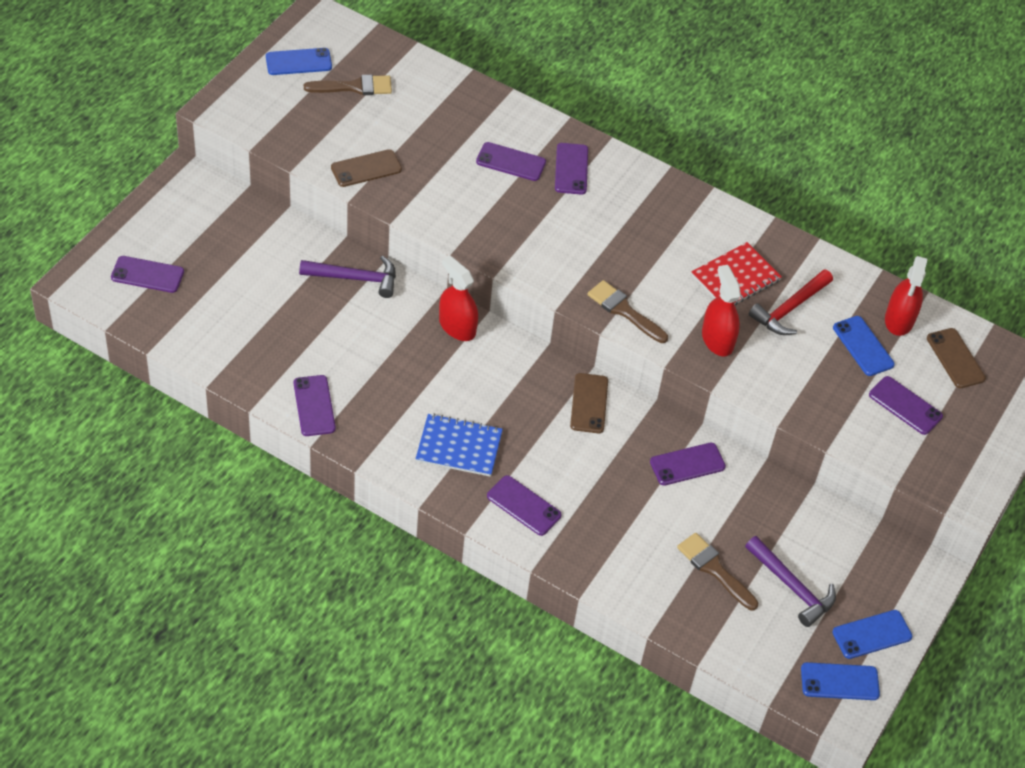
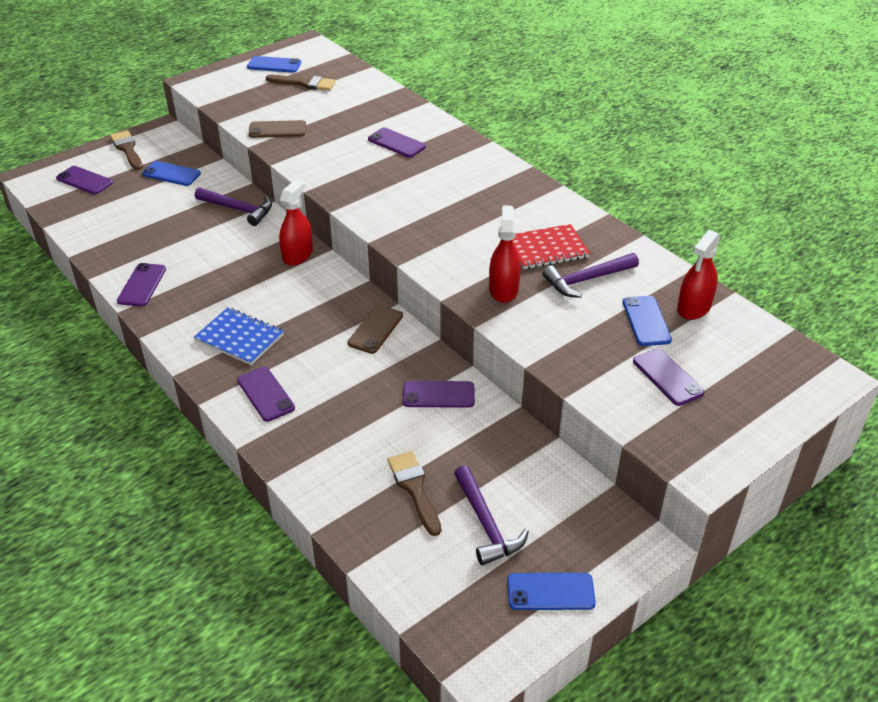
camera: 25 degrees right, 10 degrees down
(457, 327) = (297, 255): red spray bottle -> red spray bottle turned 45 degrees clockwise
(571, 169) = (444, 155): purple phone -> none
(624, 311) = (429, 253): brown brush -> brown brush (127, 149)
(789, 309) = (586, 280): red hammer -> purple hammer
(839, 681) = (491, 630): blue phone -> blue phone (171, 174)
(955, 358) = (740, 349): brown phone -> none

